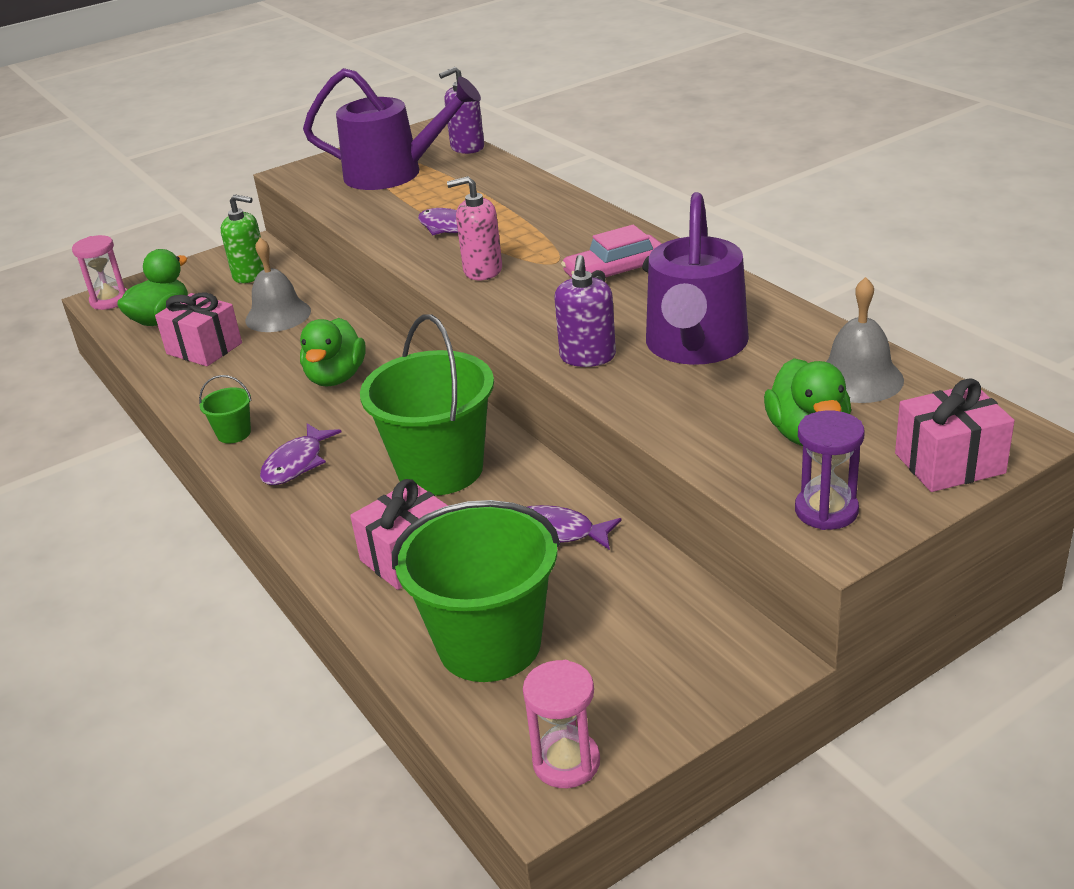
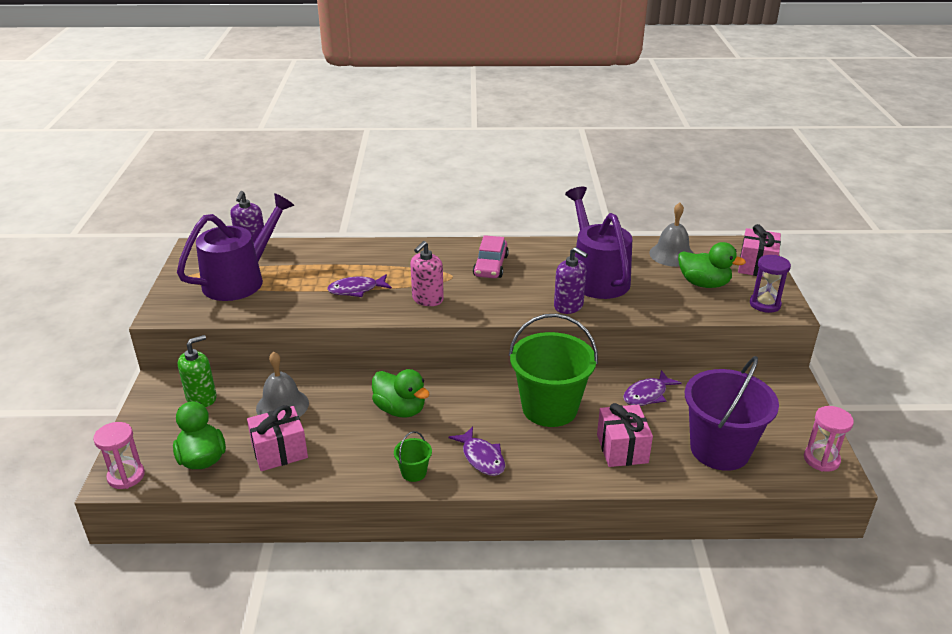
camera: 60 degrees left, 0 degrees up
(489, 644) = (720, 449): green bucket -> purple bucket
(695, 347) = (596, 277): purple watering can -> purple watering can turned 150 degrees counterclockwise

